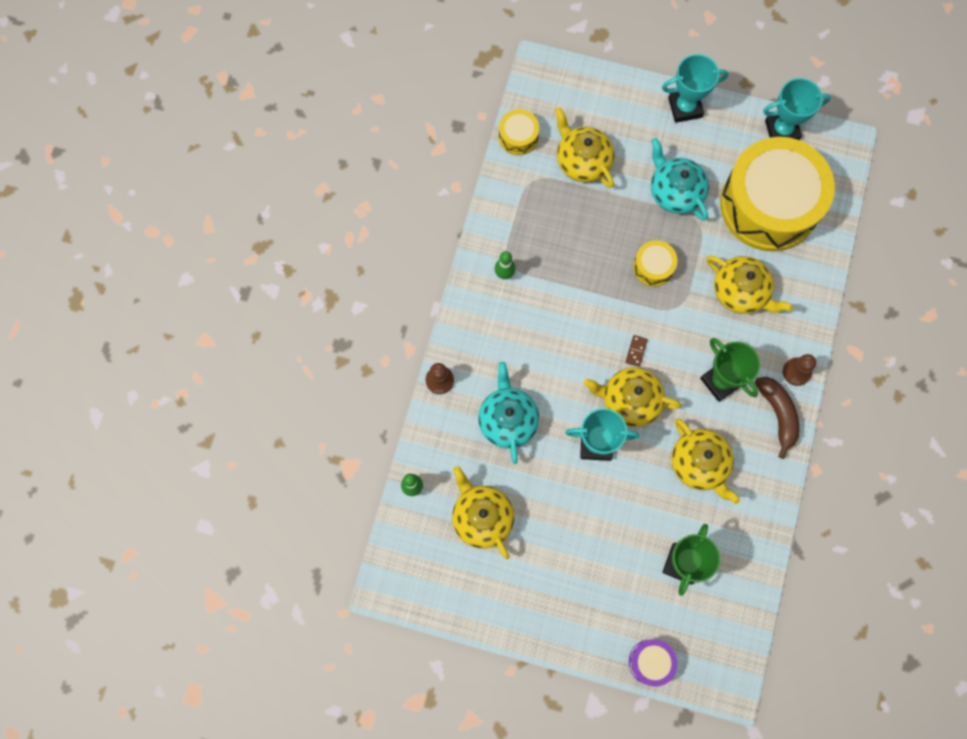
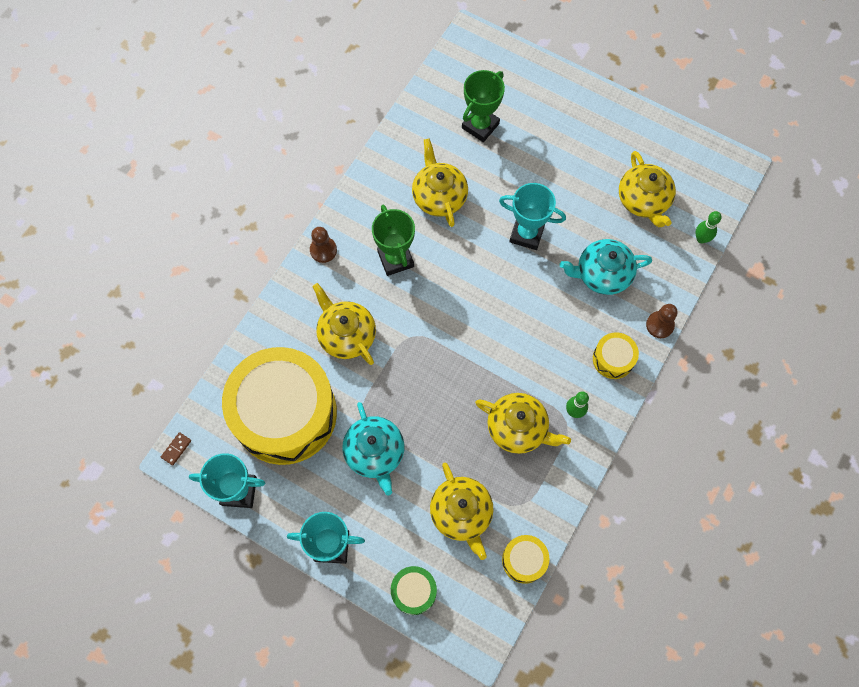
camera: 165 degrees left, 5 degrees down
(508, 420) = (602, 274): turquoise teapot -> turquoise teapot turned 75 degrees clockwise
(604, 90) = (414, 591): none -> green drum
(630, 401) = (484, 263): yellow teapot -> yellow teapot (518, 428)
(636, 351) = (465, 305): brown domino -> brown domino (176, 449)
(651, 662) = (528, 65): purple drum -> none
(653, 267) = (423, 380): yellow drum -> yellow drum (613, 359)
(777, 414) = (354, 219): brown banana -> none

